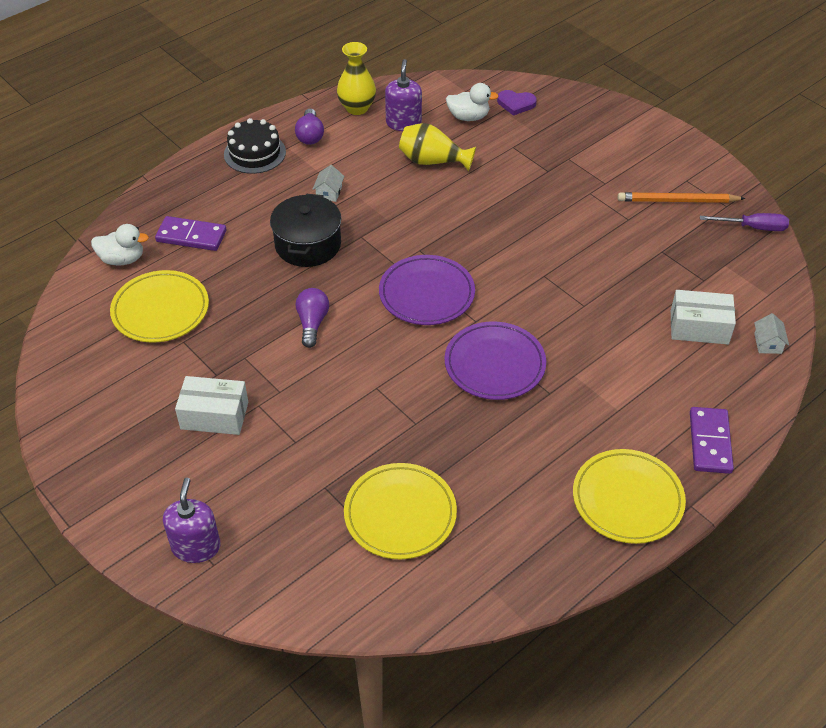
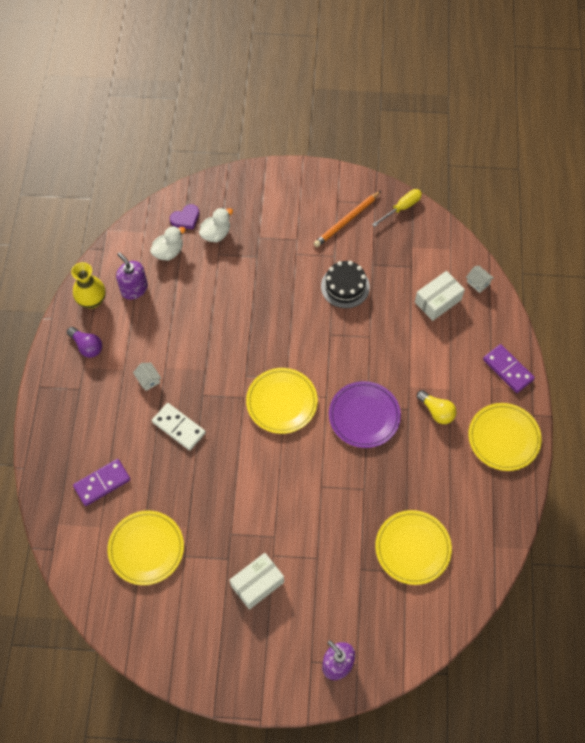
camera: 45 degrees left, 15 degrees up
(122, 259) = (79, 536): white duck -> white duck (216, 234)
(255, 153) = (67, 389): black cake -> black cake (345, 286)
(308, 244) = (178, 427): black pot -> white domino
(312, 323) = (242, 478): purple light bulb -> none
(426, 294) = (281, 402): purple plate -> yellow plate
(432, 161) = (184, 304): yellow vase -> none
(578, 418) = (436, 411): none -> yellow light bulb
(753, 227) = (401, 208): purple screwdriver -> yellow screwdriver

